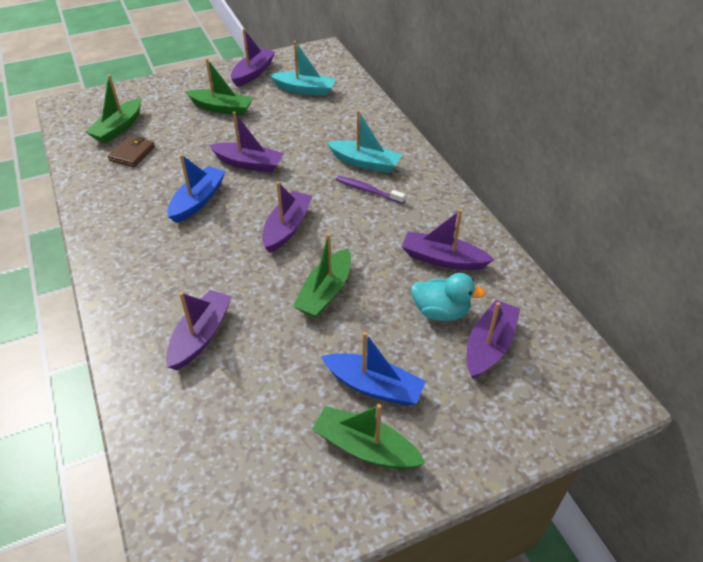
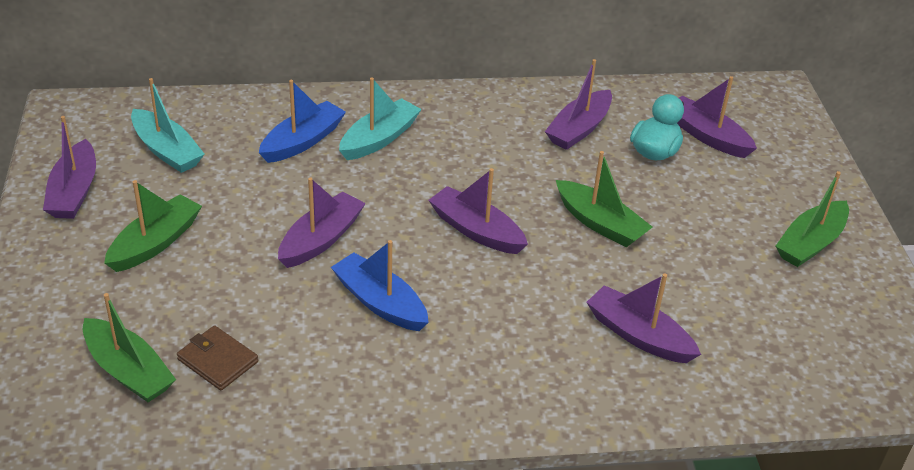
camera: 75 degrees left, 5 degrees down
(253, 73) = (74, 192): purple boat -> purple boat turned 135 degrees counterclockwise
(304, 90) = (167, 151): turquoise boat -> turquoise boat turned 105 degrees clockwise
(368, 190) = (436, 150): purple toothbrush -> none
(374, 386) = (740, 220): blue boat -> blue boat (302, 141)

